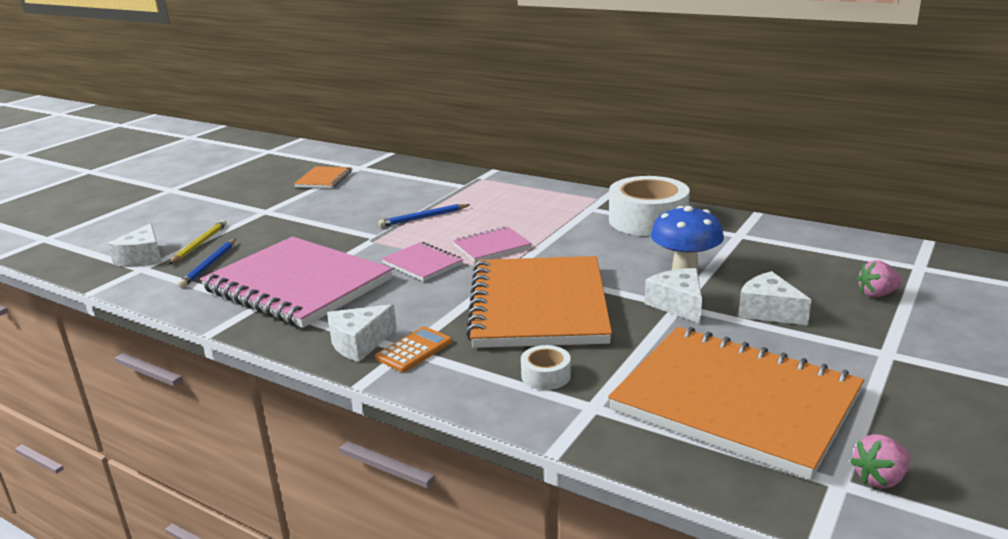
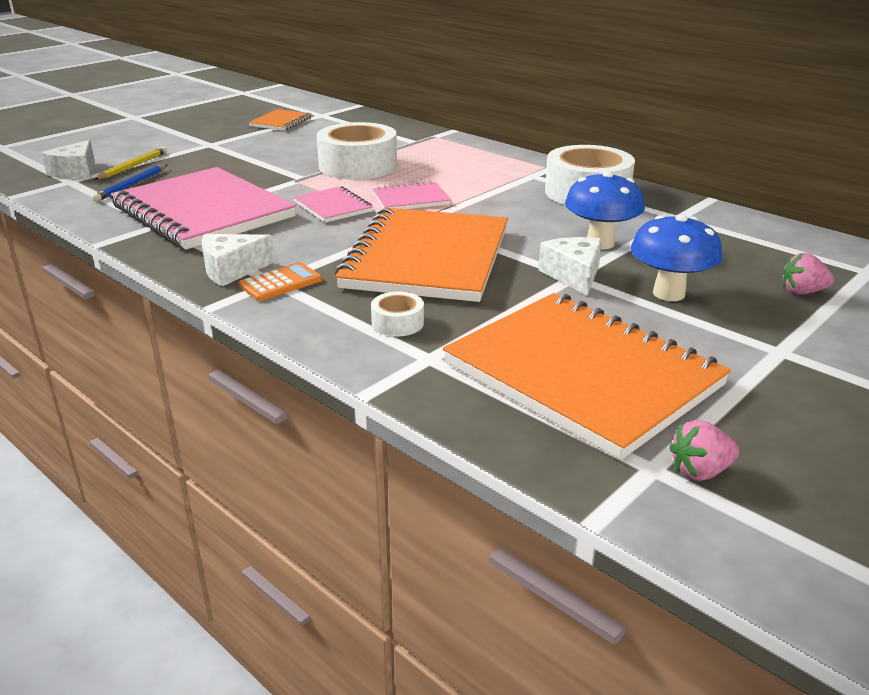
camera: 10 degrees right, 5 degrees up
(423, 217) = (358, 166): blue pencil -> white tape
(768, 311) = (668, 293): white cheese -> blue mushroom

